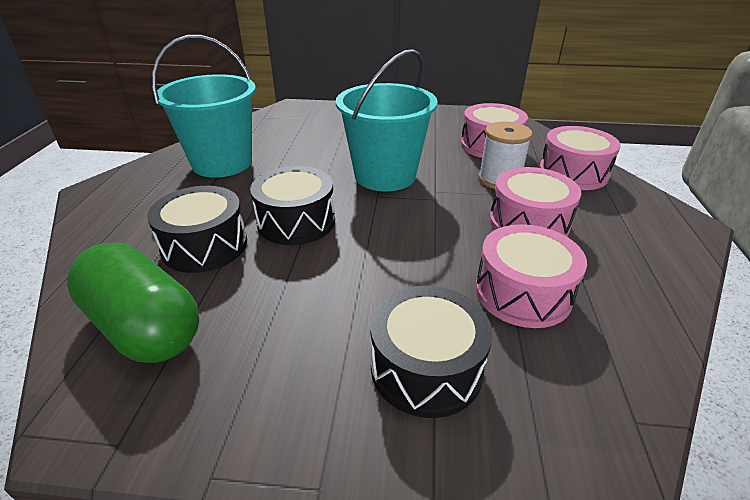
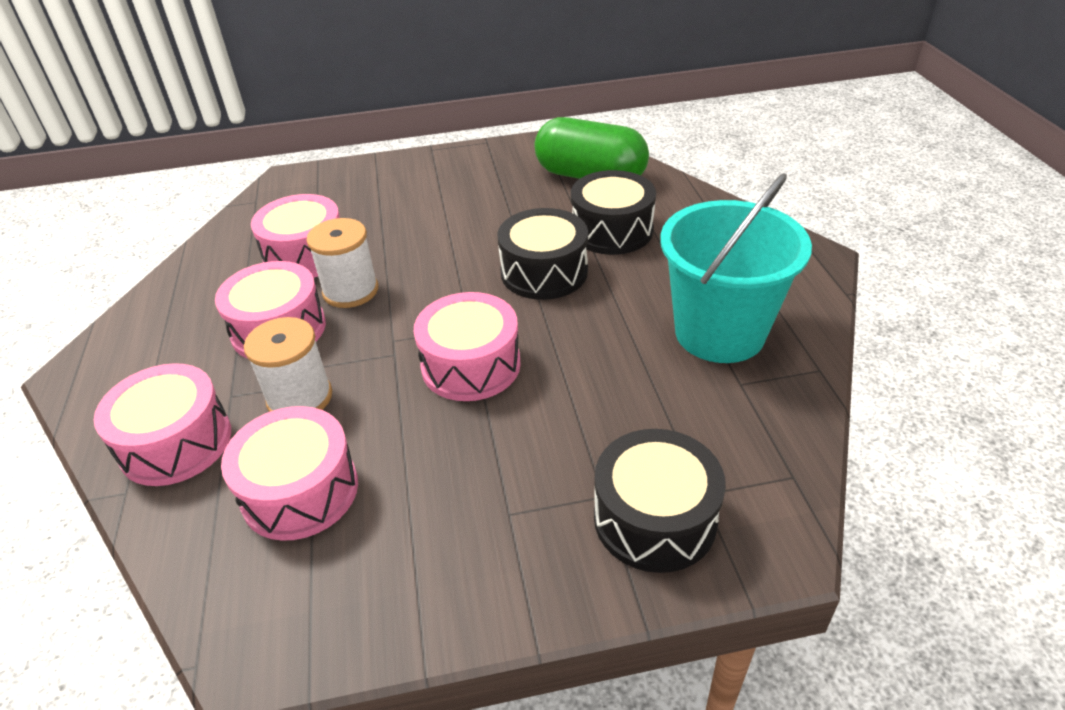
camera: 165 degrees right, 5 degrees up
(385, 175) = (471, 365): turquoise bucket -> pink drum
(426, 368) = (384, 197): black drum -> black drum (655, 518)
(469, 242) = (350, 291): none -> white spool

